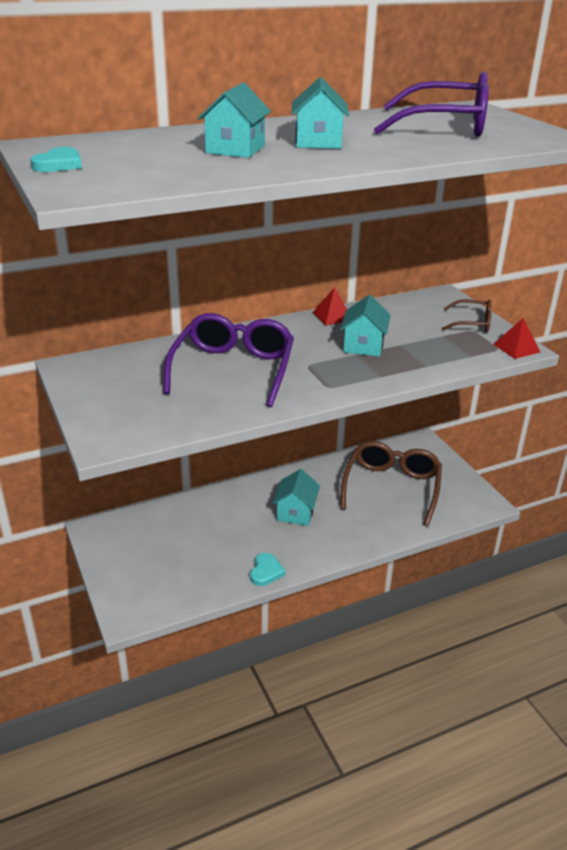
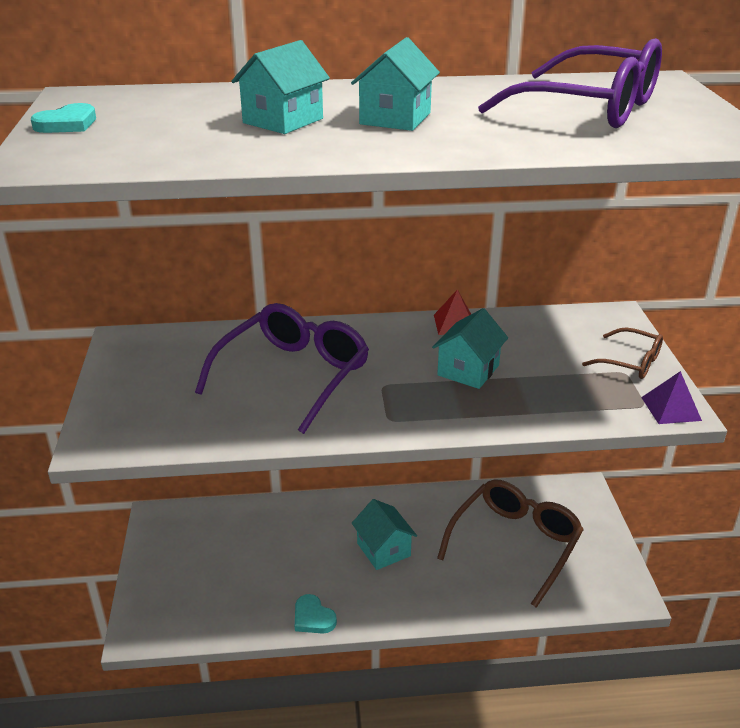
camera: 20 degrees right, 0 degrees up
(266, 572) = (313, 617): turquoise heart -> turquoise heart turned 105 degrees clockwise
(296, 512) = (383, 549): turquoise house -> turquoise house turned 60 degrees counterclockwise
(516, 348) = (670, 408): red pyramid -> purple pyramid

